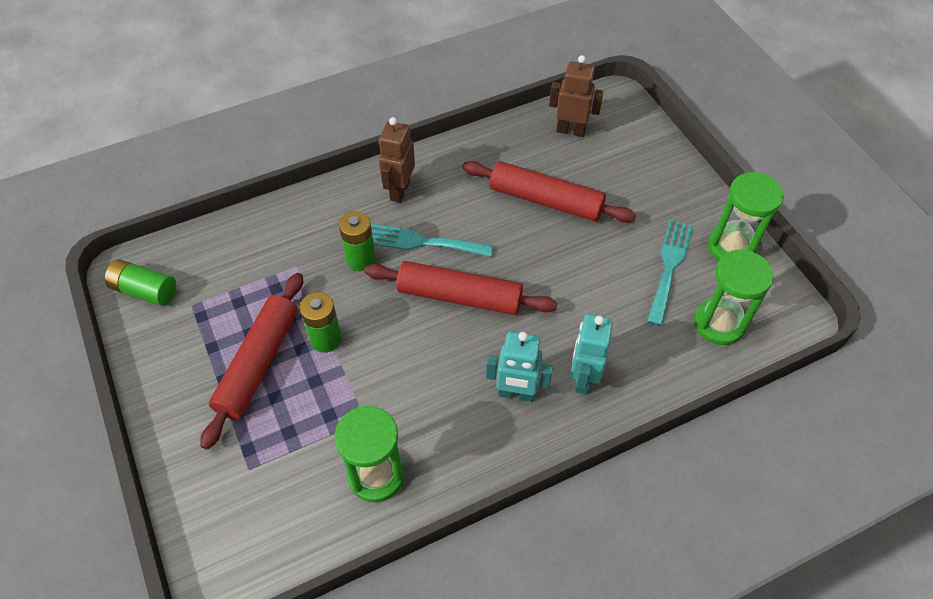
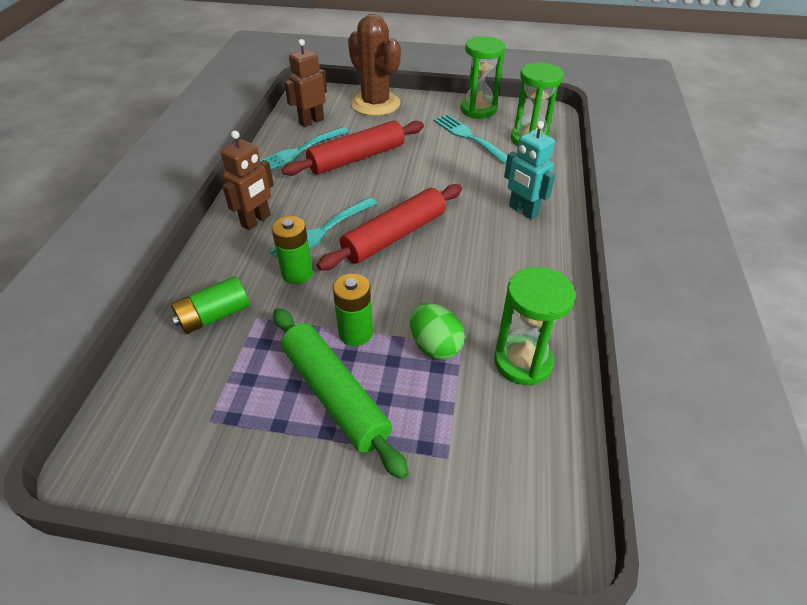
camera: 55 degrees left, 10 degrees down
(145, 290) = (143, 457): green battery -> green battery (214, 316)
(259, 363) = (335, 394): red rolling pin -> green rolling pin
(350, 401) = (435, 346): none -> green egg
(399, 190) = (256, 221): brown robot -> brown robot turned 105 degrees counterclockwise
(515, 153) = (298, 151): none -> turquoise fork
(516, 394) = (509, 247): turquoise robot -> none
(651, 157) = (375, 104): none -> brown cactus

